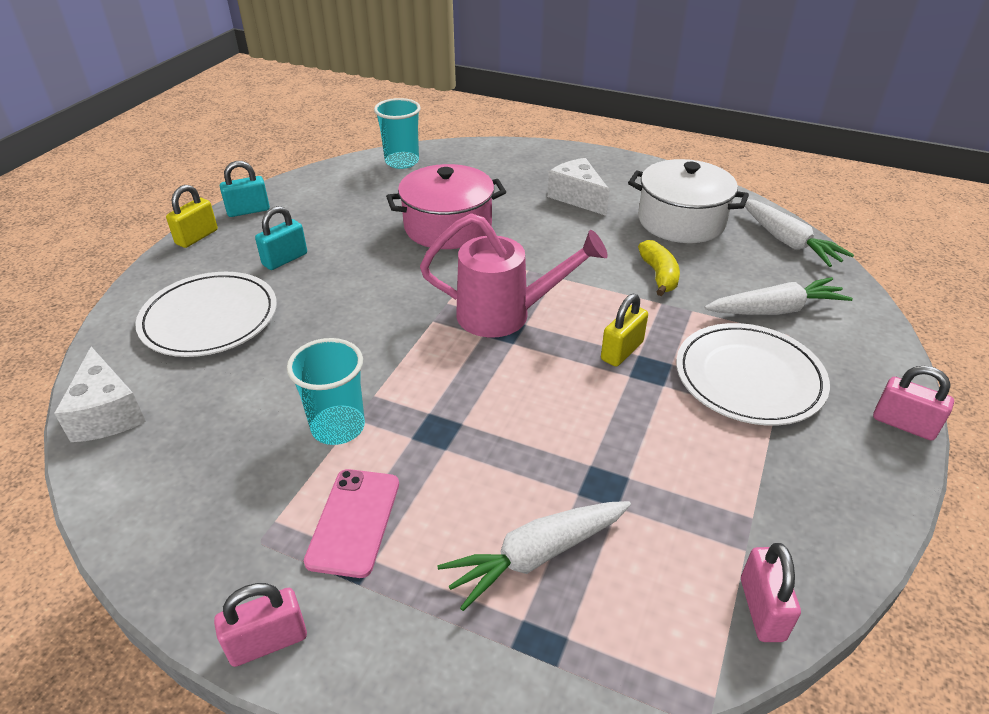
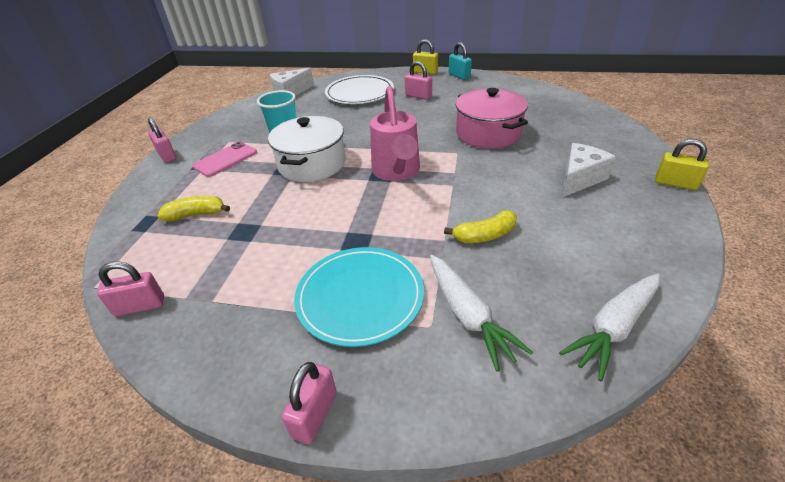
camera: 80 degrees right, 0 degrees up
(285, 259) = (418, 96): turquoise padlock -> pink padlock
(354, 521) = (225, 159): pink phone -> pink phone turned 45 degrees counterclockwise
(402, 162) = (560, 101): turquoise cup -> none
(537, 556) = (196, 214): white carrot -> yellow banana
(622, 351) = (374, 225): yellow padlock -> yellow padlock (675, 183)
(681, 221) = (590, 242): white pot -> white pot (312, 164)
(749, 377) = (360, 297): white plate -> turquoise plate

